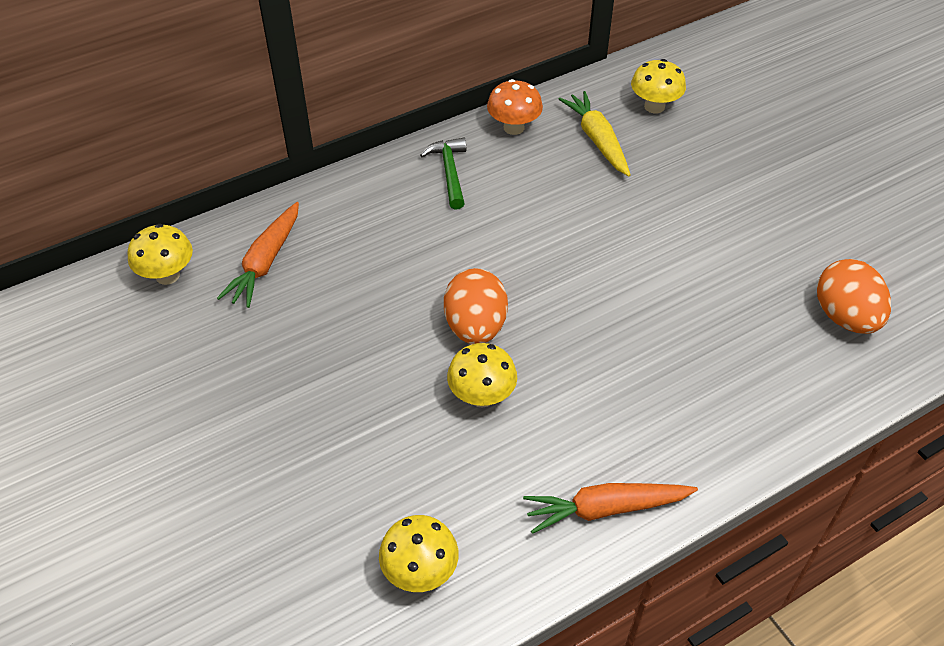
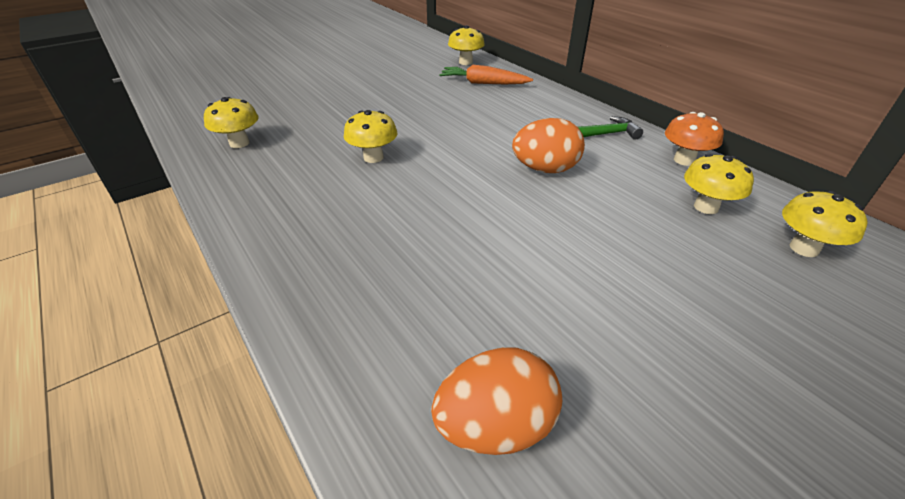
camera: 85 degrees right, 10 degrees down
(475, 327) = (439, 152): orange egg -> orange egg (545, 169)
(597, 140) = (706, 207): yellow carrot -> yellow mushroom
(606, 509) = (257, 214): orange carrot -> none

